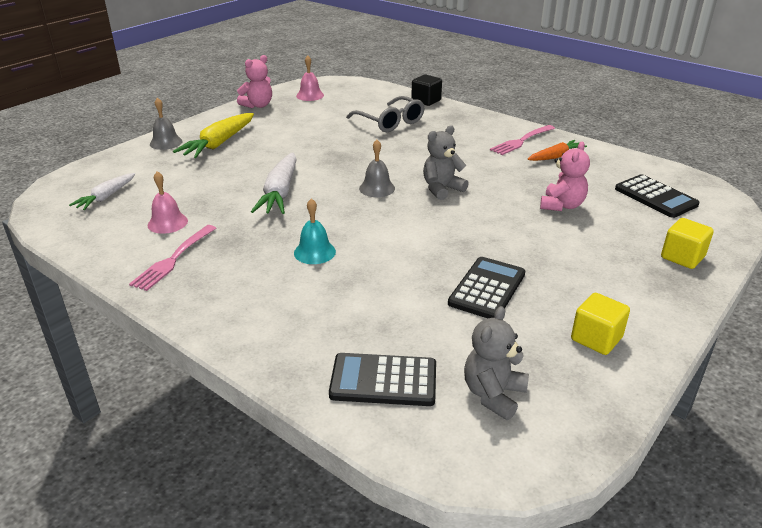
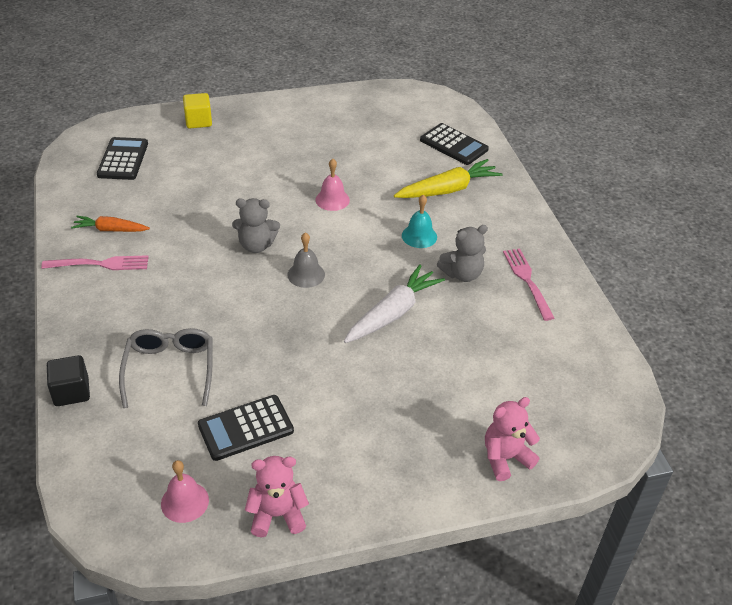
camera: 145 degrees left, 10 degrees up
(106, 197) = (560, 395): white carrot -> none
(166, 142) = (454, 477): grey bell -> none
(167, 223) = (514, 325): pink bell -> pink bell (332, 200)
(173, 259) = (527, 281): pink fork -> pink fork turned 75 degrees counterclockwise
(219, 143) = (394, 437): yellow carrot -> yellow carrot (448, 190)
(487, 288) = (340, 159): black calculator -> black calculator (246, 428)
(493, 394) = (408, 117): grey teddy bear -> grey teddy bear (462, 274)
(562, 205) = (197, 186): pink teddy bear -> pink teddy bear (505, 458)
(596, 339) = (323, 113): yellow cube -> none

